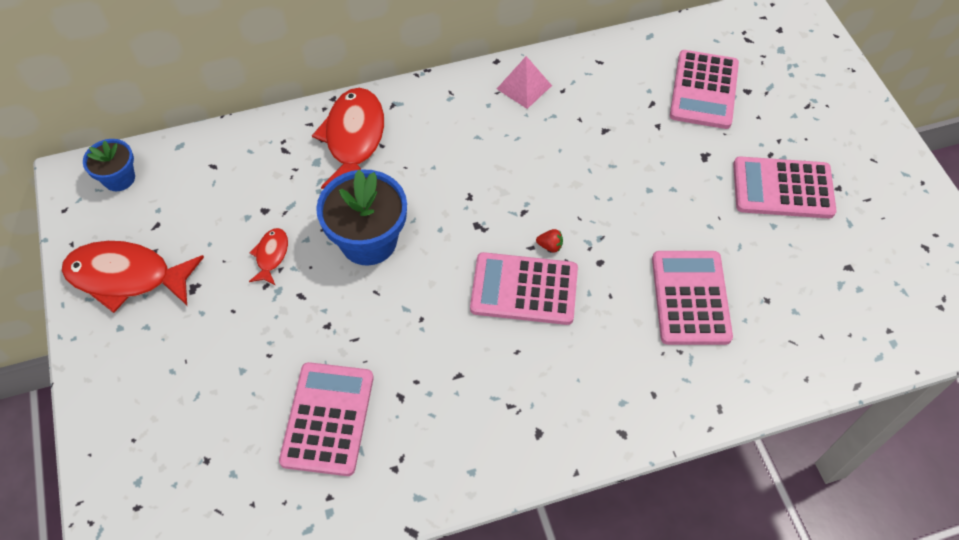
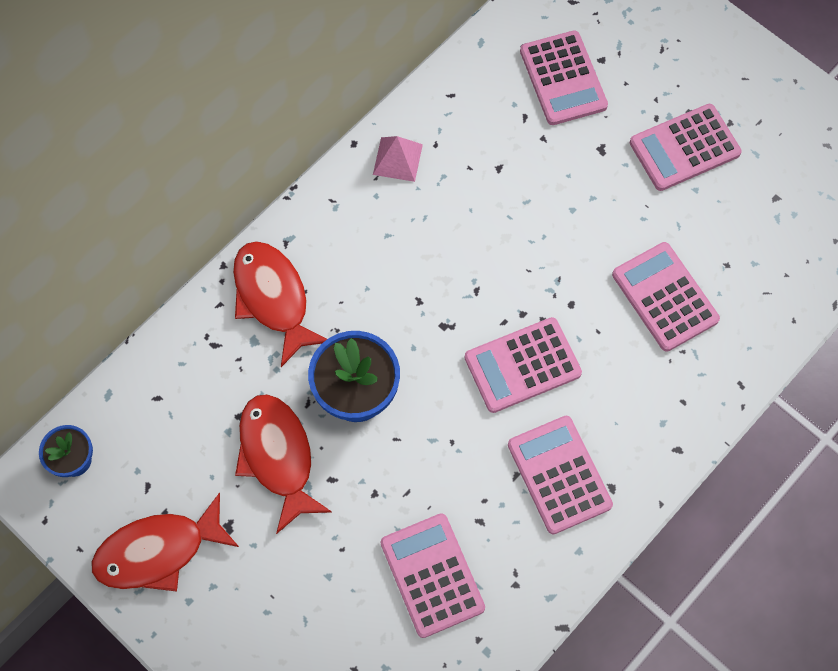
camera: 30 degrees left, 10 degrees up
(271, 256) = (278, 456): red fish -> red fish, size x2.08
(497, 396) = (559, 475): none -> pink calculator
(550, 246) = (519, 312): red strawberry -> none

